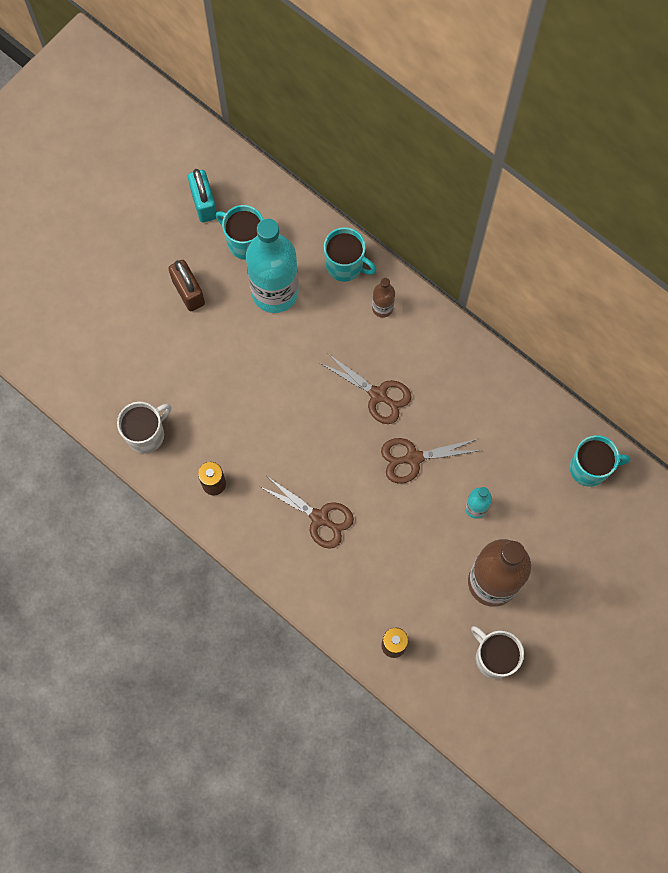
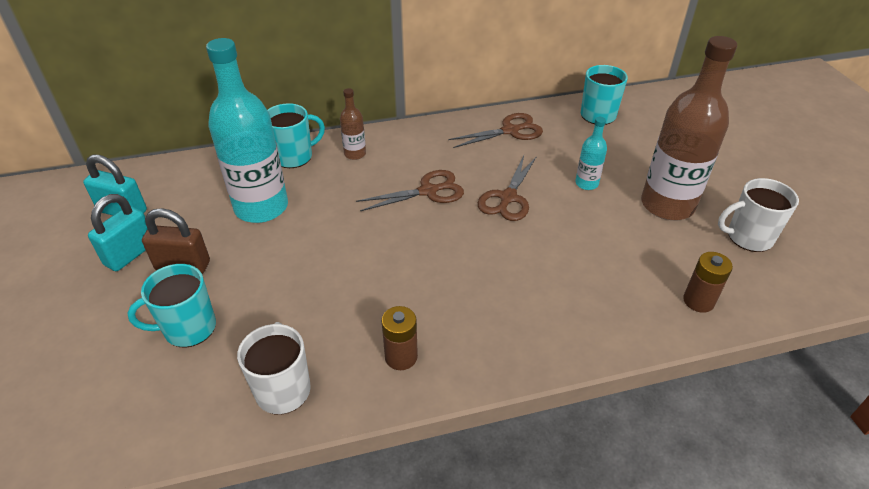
camera: 55 degrees left, 30 degrees down
(174, 249) = (130, 254): none -> turquoise padlock
(244, 242) = (193, 203): turquoise mug -> turquoise mug (188, 328)
(319, 518) = (514, 288): brown scissors -> brown scissors (510, 131)

